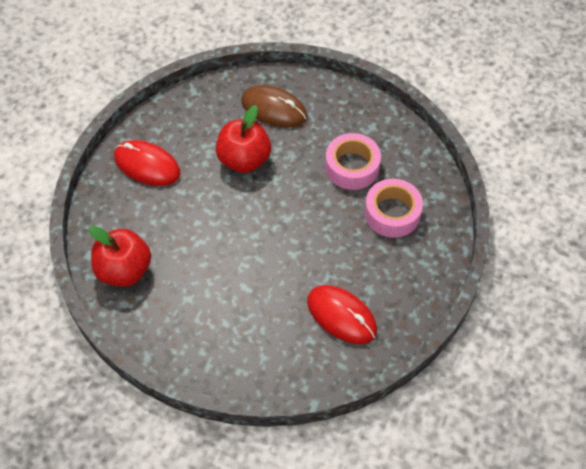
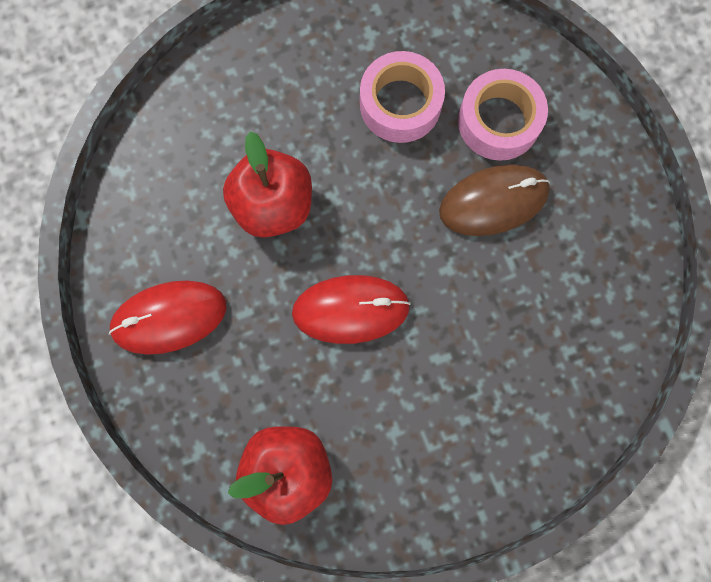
camera: 45 degrees left, 20 degrees up
(273, 109) = (237, 109): brown mouse -> brown mouse (493, 201)
(341, 316) = (570, 292): red mouse -> red mouse (350, 310)

